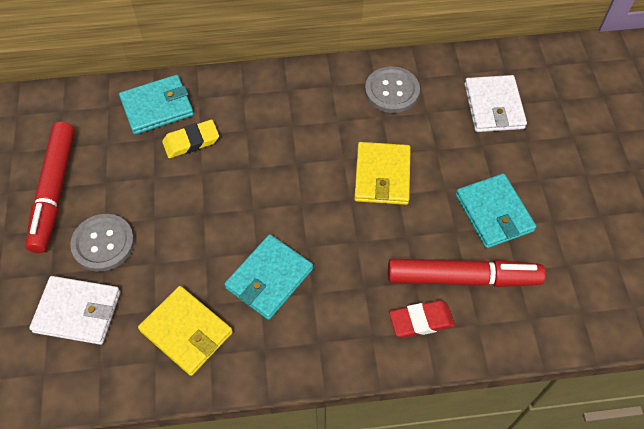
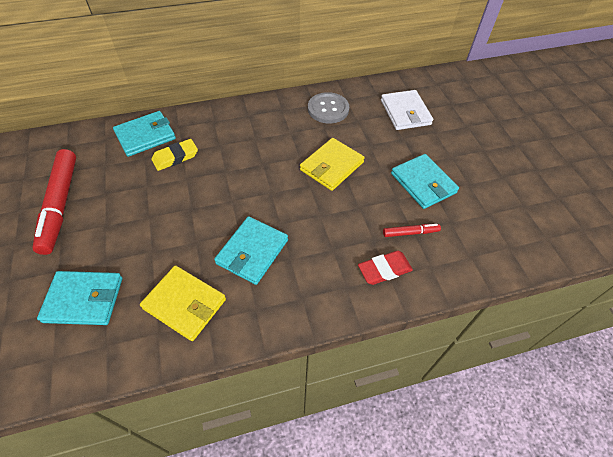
camera: 10 degrees left, 5 degrees down
(77, 311) = (84, 299): white wallet -> turquoise wallet
(103, 243) = (105, 241): grey button -> none
(382, 175) = (332, 166): yellow wallet -> yellow wallet turned 45 degrees clockwise
(462, 278) = (410, 233): red marker -> red marker, size x0.46

